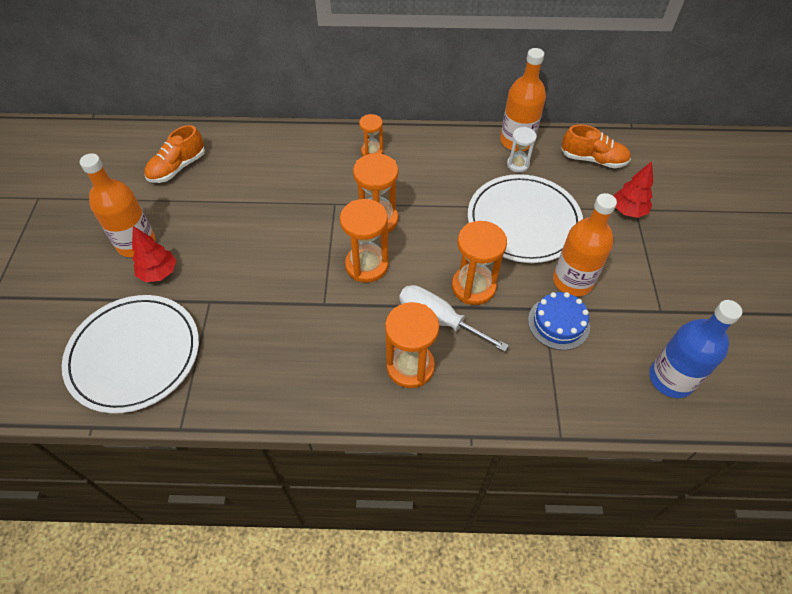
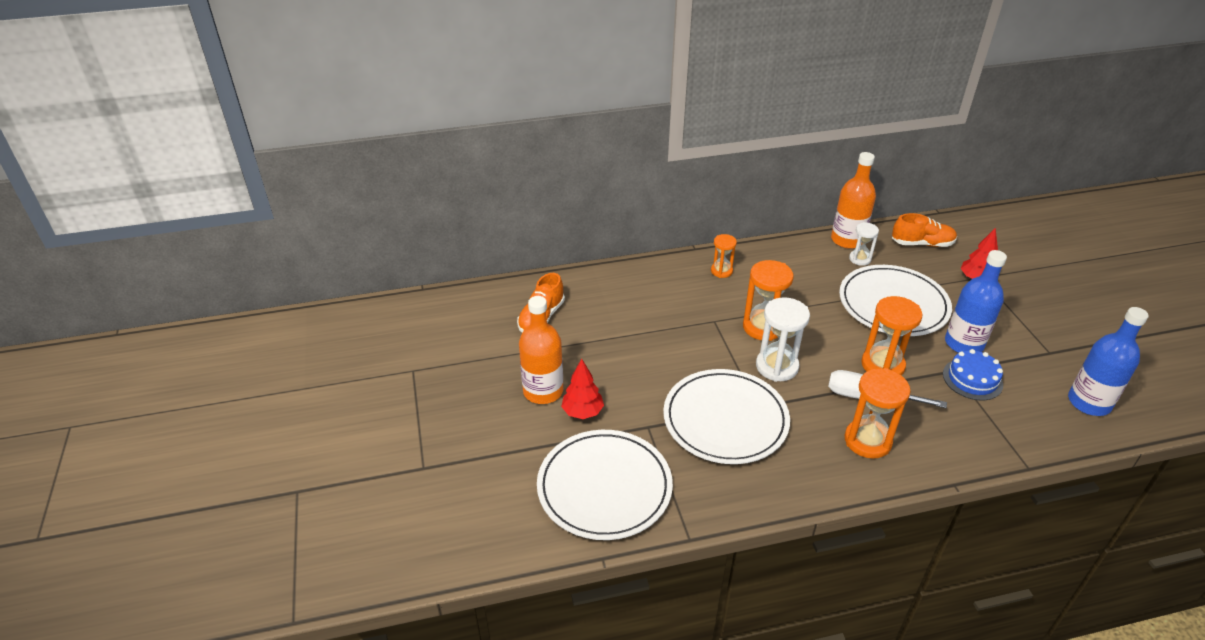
camera: 15 degrees left, 15 degrees down
(285, 311) = (725, 419): none -> white plate
(366, 265) = (777, 366): orange hourglass -> white hourglass
(572, 281) = (964, 343): orange bottle -> blue bottle

